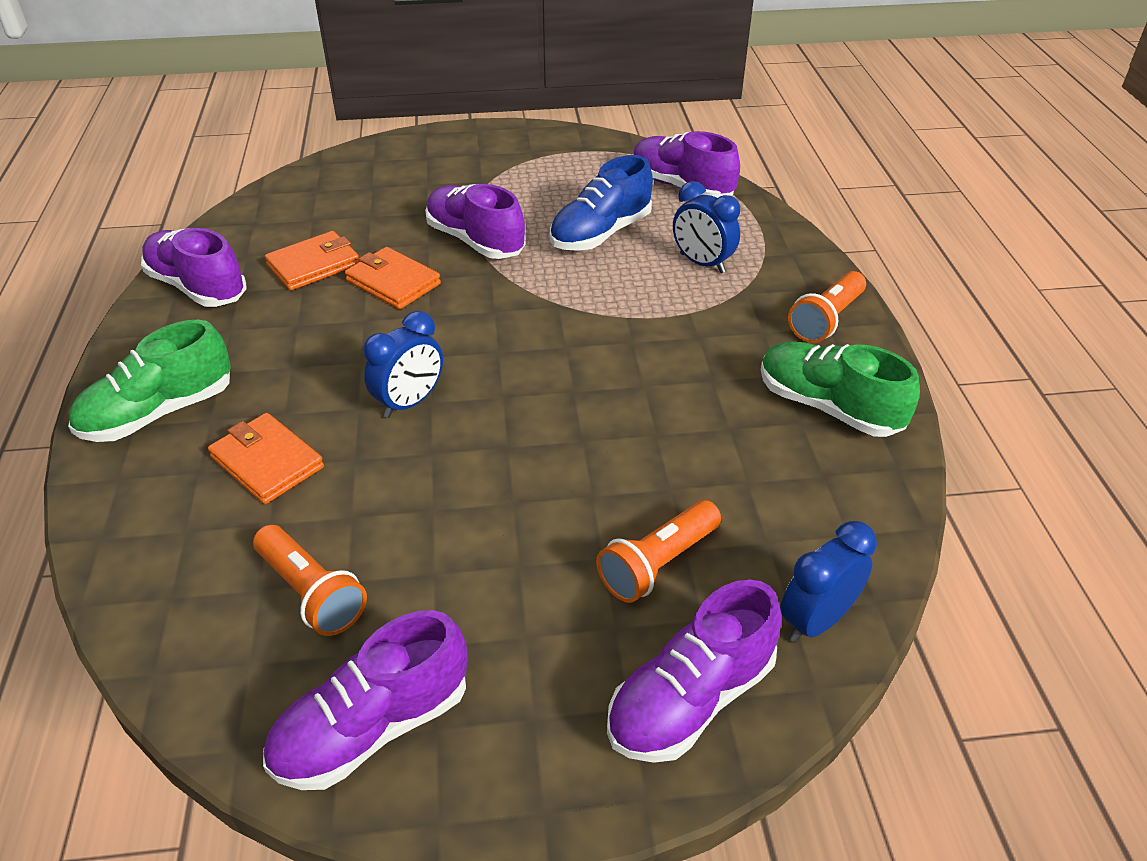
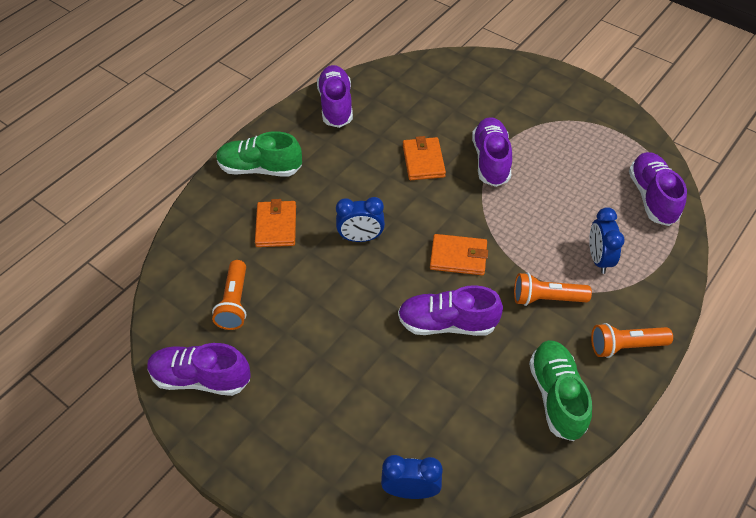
camera: 45 degrees right, 10 degrees up
(313, 265) = (397, 125): orange wallet -> orange wallet (458, 257)
(600, 234) = (563, 200): blue shoe -> none
(657, 564) = (375, 405): orange flashlight -> orange flashlight (546, 298)
(690, 699) = (319, 473): purple shoe -> purple shoe (447, 323)

